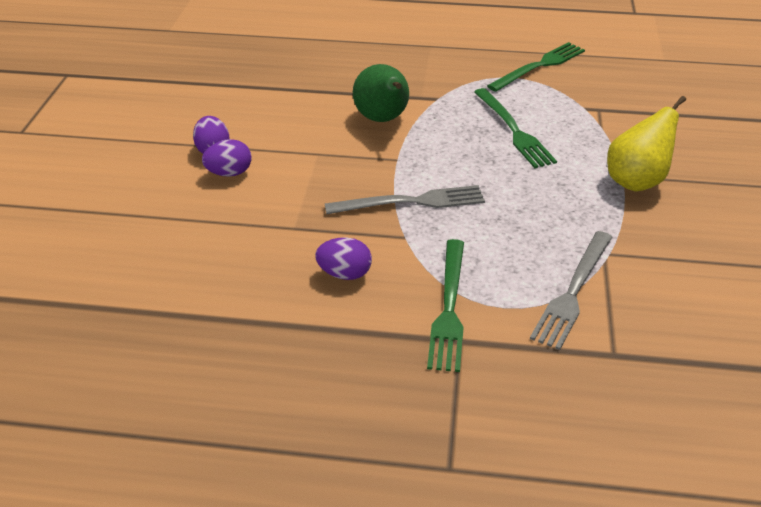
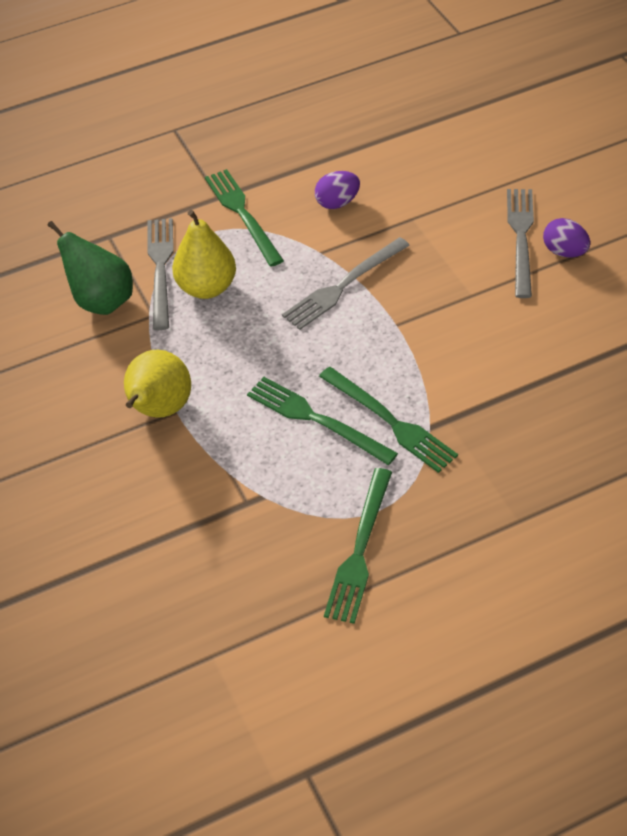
camera: 150 degrees right, 10 degrees up
(229, 173) = (521, 238): purple egg -> grey fork
(383, 119) = (456, 367): green pear -> green pear (101, 301)
(461, 110) = (390, 421): none -> green fork
(536, 254) = (207, 287): none -> yellow pear

